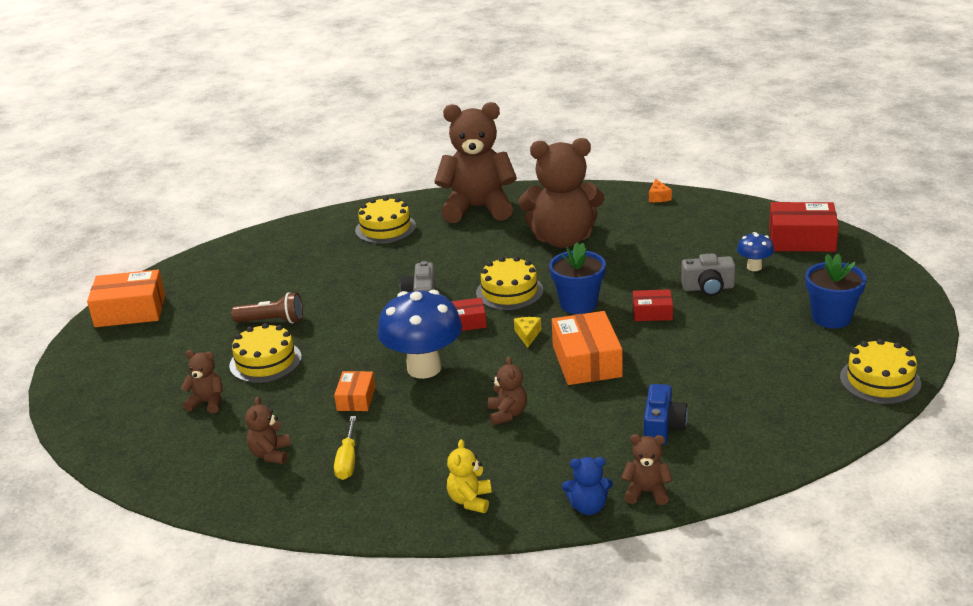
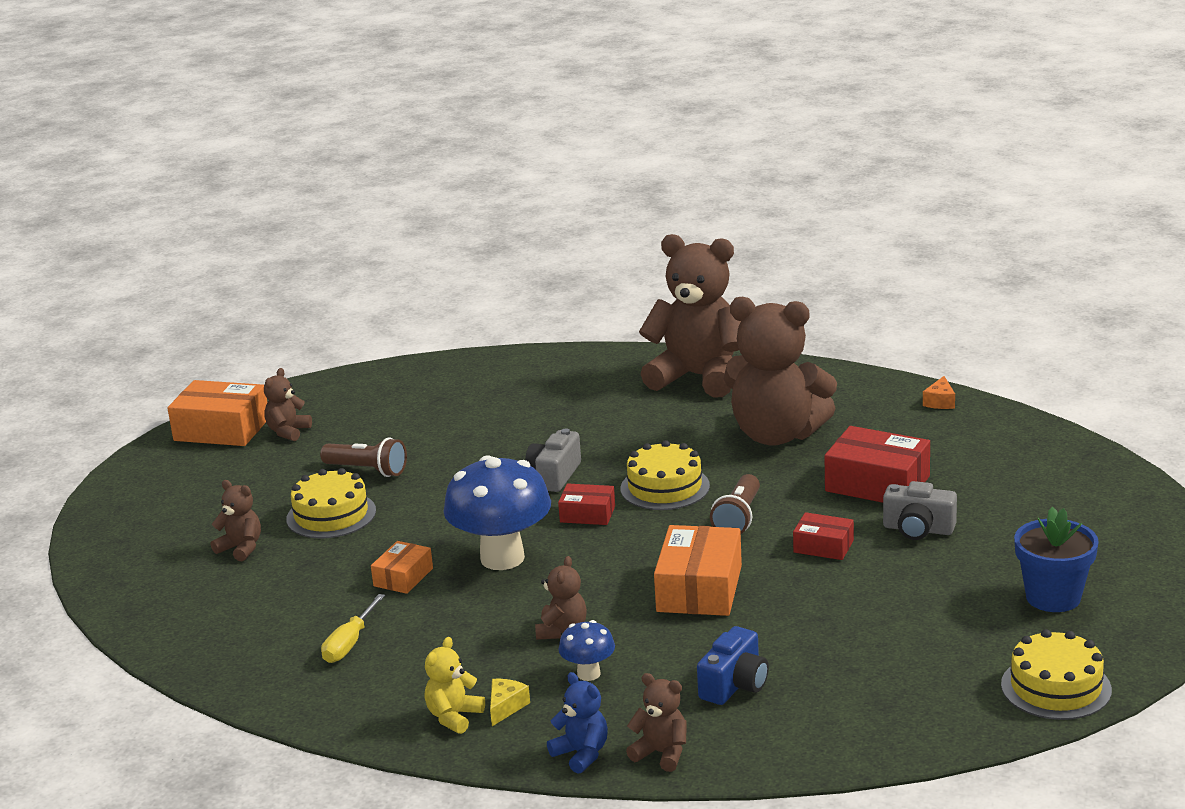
camera: 20 degrees right, 5 degrees down
(271, 454) = (272, 619): brown teddy bear -> brown teddy bear (288, 432)
(385, 228) = (568, 383): yellow cake -> none
(528, 335) = (650, 543): yellow cheese -> yellow cheese (506, 707)
(578, 304) = (738, 518): blue flower pot -> brown flashlight
(588, 507) = (581, 754): blue teddy bear -> blue teddy bear turned 150 degrees counterclockwise
(754, 267) = (999, 514): blue mushroom -> blue mushroom (588, 674)
(801, 239) = (1092, 490): red box -> red box (877, 484)

